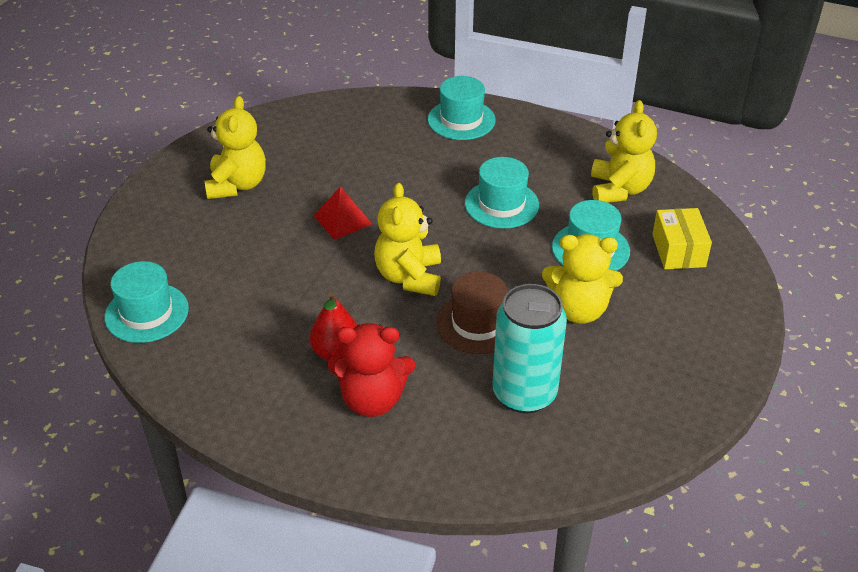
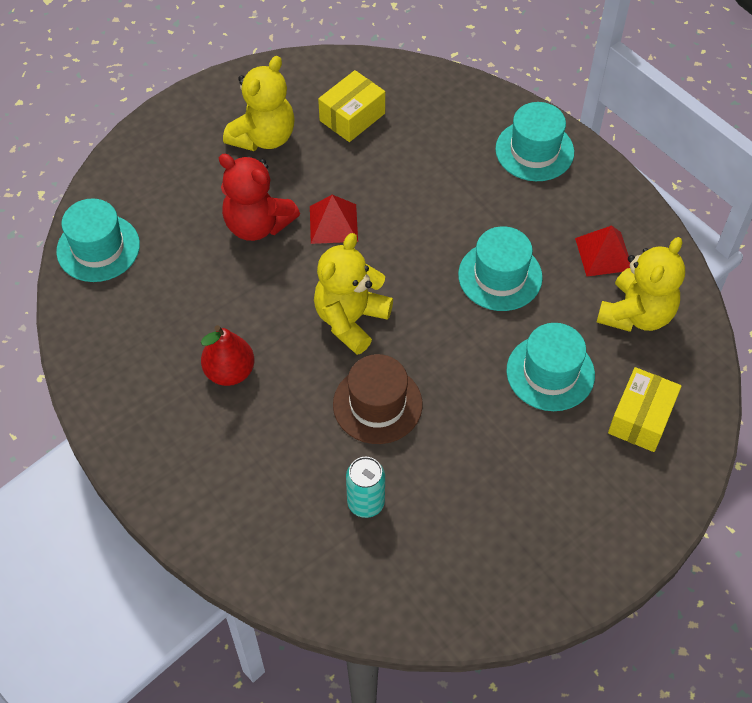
camera: 30 degrees right, 15 degrees up
(301, 147) = (352, 117): none -> yellow box
(372, 400) = (227, 438): red teddy bear -> red teddy bear (257, 224)
(524, 393) = (366, 503): turquoise can -> turquoise can, size x0.55
(565, 163) = (604, 254): none -> red pyramid
(578, 310) = (485, 437): yellow teddy bear -> none

